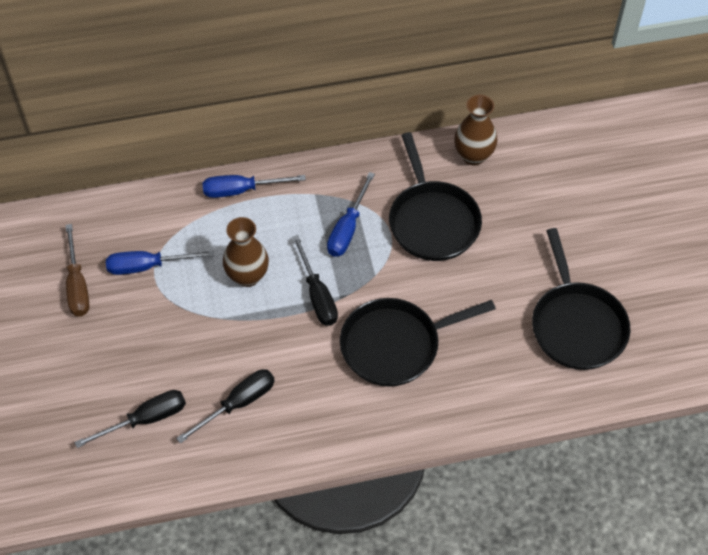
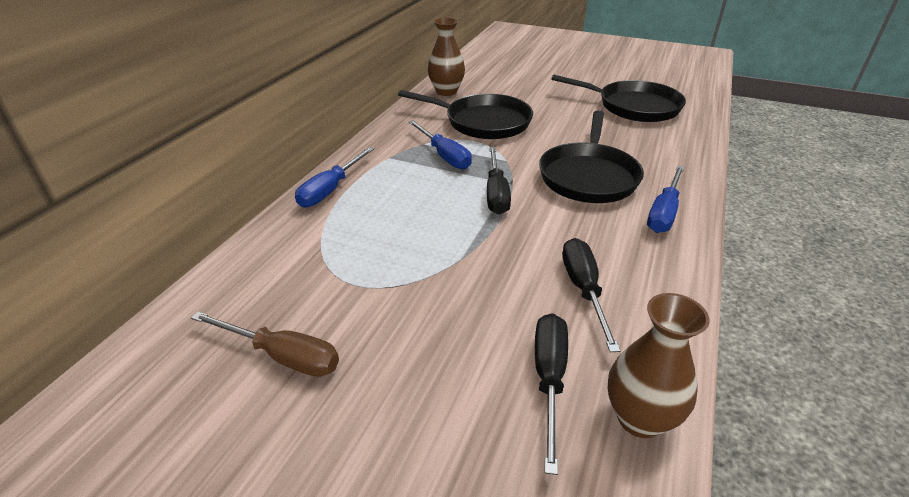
camera: 55 degrees left, 20 degrees down
(147, 266) = (333, 283): blue screwdriver -> blue screwdriver (664, 212)
(247, 276) = (429, 222): brown vase -> brown vase (639, 418)
(317, 295) = (496, 193): black screwdriver -> black screwdriver turned 75 degrees clockwise

